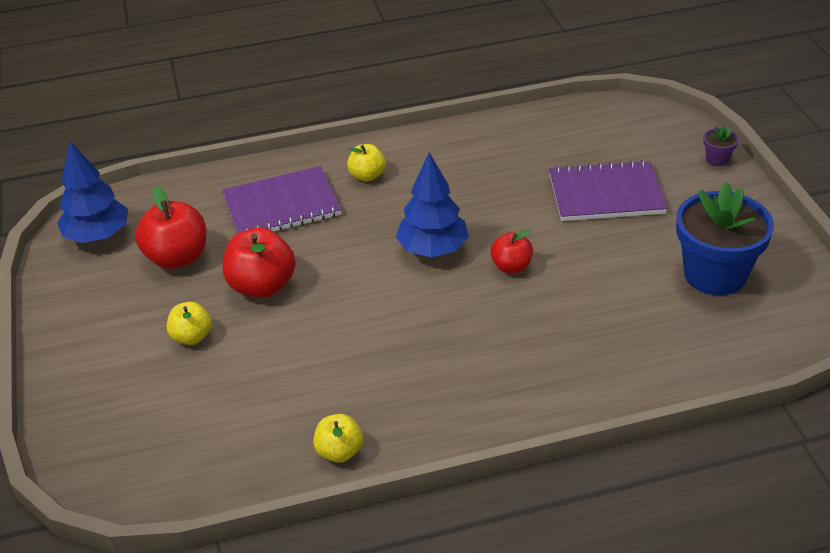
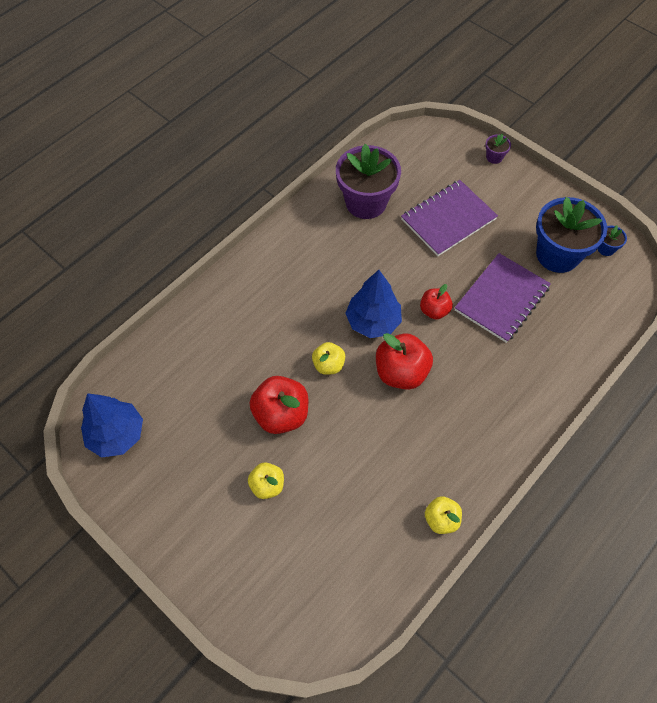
camera: 35 degrees left, 20 degrees up
(177, 258) = (197, 422): red apple -> red apple (401, 372)
(282, 206) = (237, 336): purple notebook -> purple notebook (501, 299)
(367, 176) = (277, 278): yellow apple -> yellow apple (328, 365)
(523, 147) = (366, 202): none -> purple flower pot
(787, 292) = (606, 248): none -> blue flower pot

